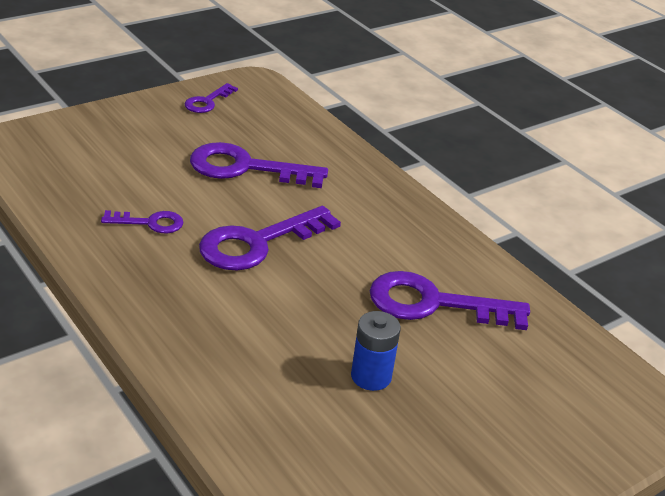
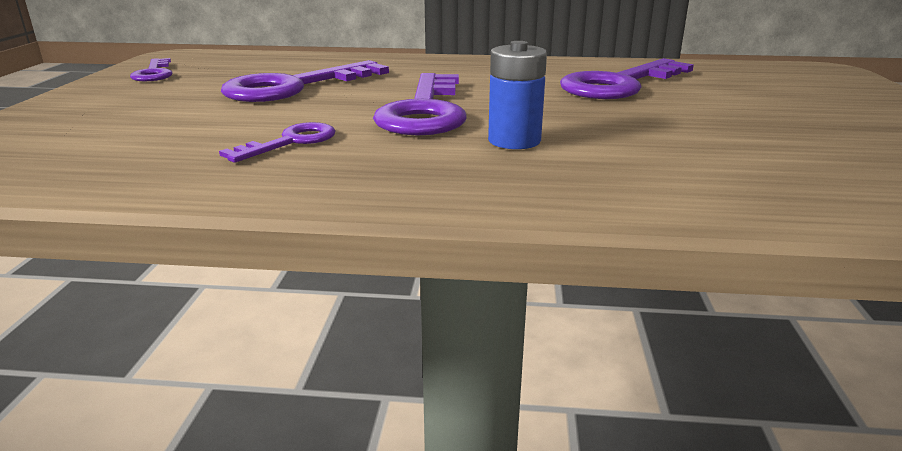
camera: 45 degrees left, 10 degrees down
(371, 376) = (709, 126): blue battery -> blue battery (514, 141)

